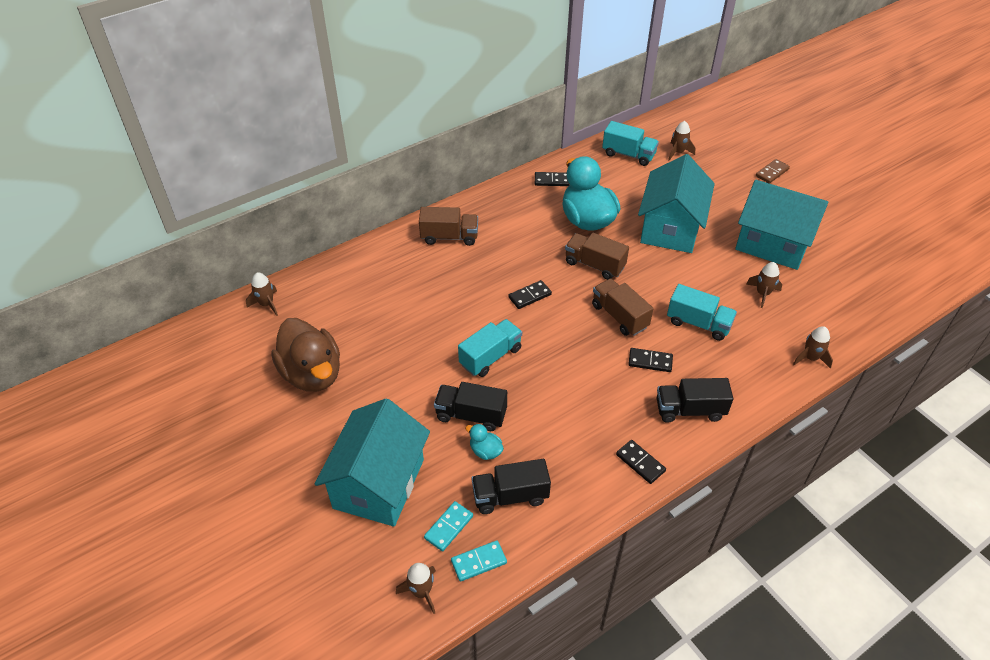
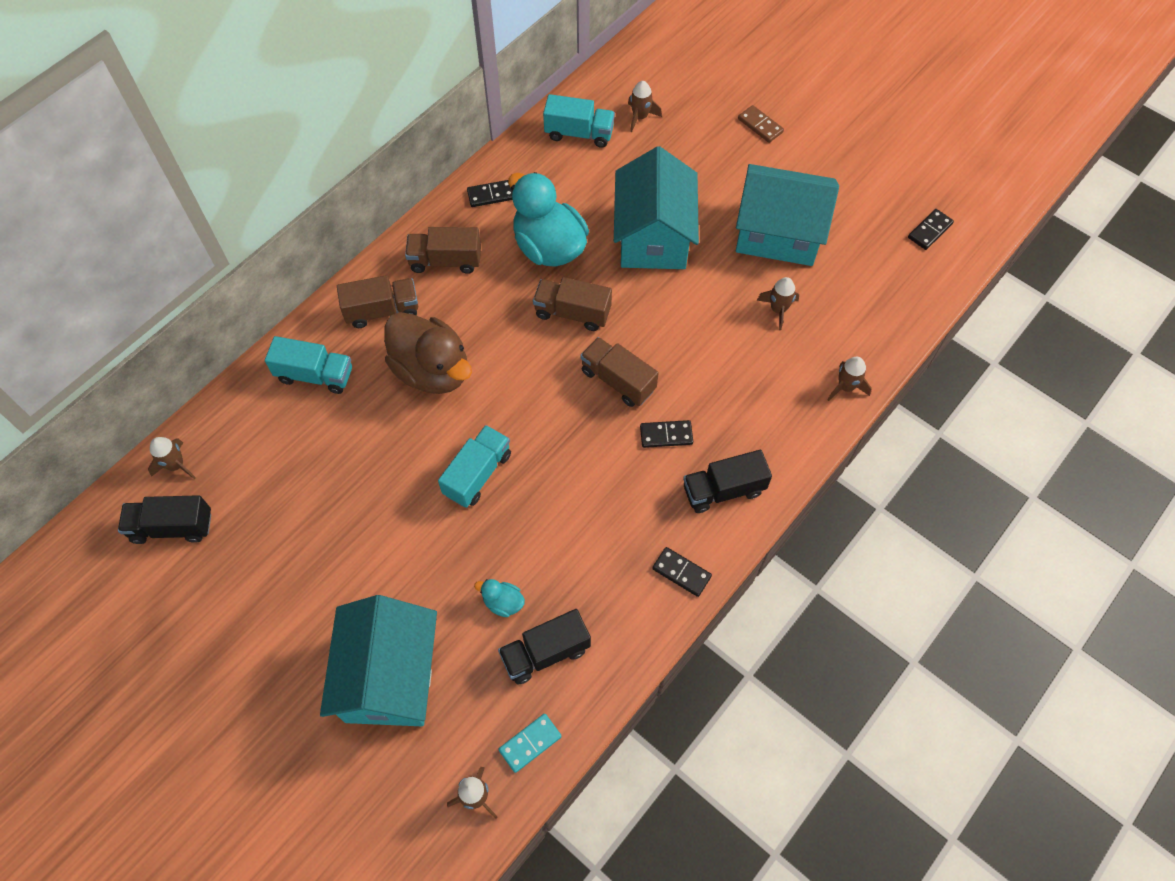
camera: 15 degrees left, 15 degrees up
(312, 374) = (266, 551): brown duck -> brown duck (432, 370)
(448, 527) = (485, 710): turquoise domino -> none
(471, 415) = (474, 559): black truck -> black truck (172, 527)
(506, 215) = (445, 261): none -> brown truck
(529, 296) = (504, 376): black domino -> black domino (929, 231)
(698, 323) = (711, 369): turquoise truck -> turquoise truck (315, 375)
(772, 173) = (760, 125): brown domino -> brown domino turned 75 degrees counterclockwise

